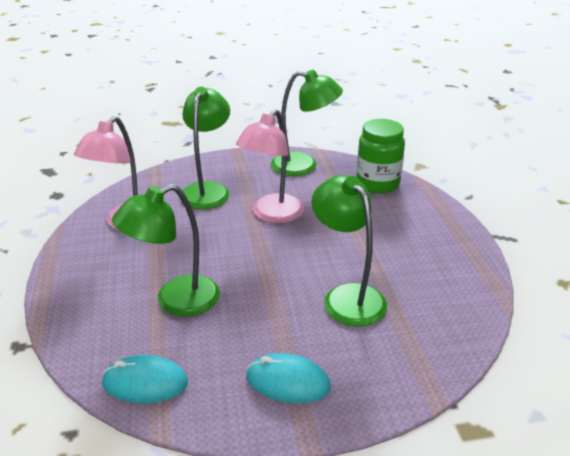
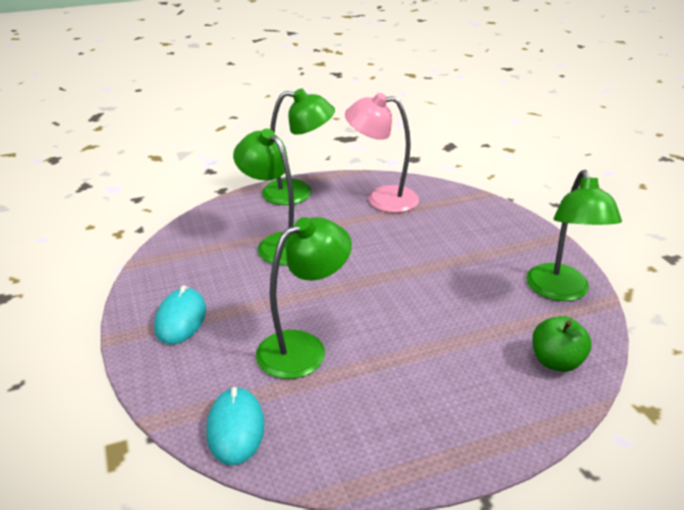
camera: 80 degrees right, 0 degrees up
(145, 382) = (181, 247): turquoise mouse -> turquoise mouse (235, 428)
(207, 190) = (462, 231): green lamp -> green lamp (298, 193)
(272, 215) = (435, 279): pink lamp -> none
(377, 184) = (556, 362): green jar -> green apple

